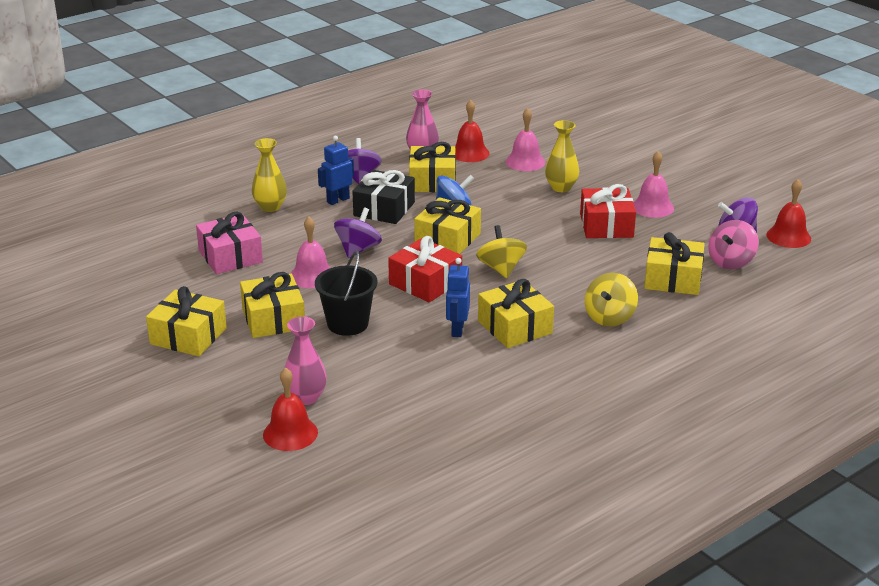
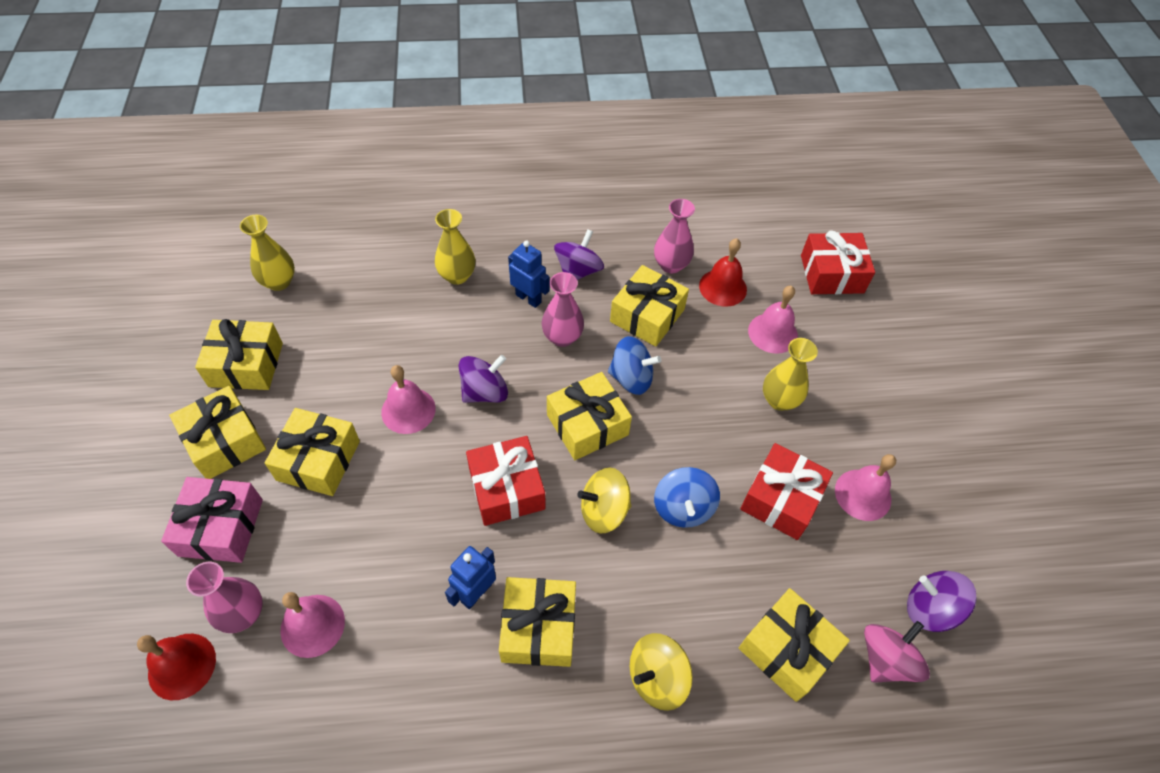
camera: 30 degrees right, 25 degrees up
(129, 254) = (279, 282): none -> yellow vase
(156, 299) = (246, 365): none -> yellow gift
(230, 256) = (360, 335): pink gift -> pink gift (221, 527)
(338, 200) = (528, 298): blue robot -> blue robot turned 45 degrees clockwise
(347, 324) = (378, 512): black bucket -> none
(362, 383) = (312, 625): none -> pink bell
(384, 209) = (562, 337): black gift -> pink vase
(501, 269) = (604, 510): yellow spinning top -> yellow spinning top turned 120 degrees counterclockwise
(535, 125) = (832, 274): none -> red gift
(550, 250) = (683, 508): none -> blue spinning top
(731, 261) = (886, 659): pink spinning top -> pink spinning top turned 150 degrees clockwise
(788, 236) = (1000, 653): red bell -> none

